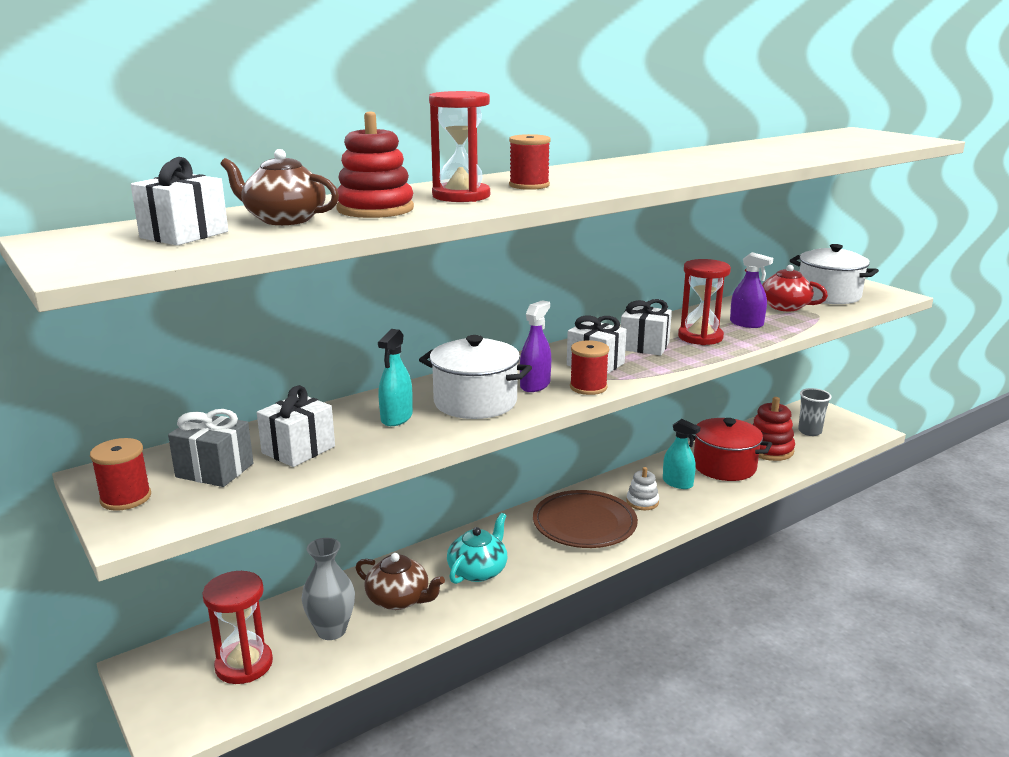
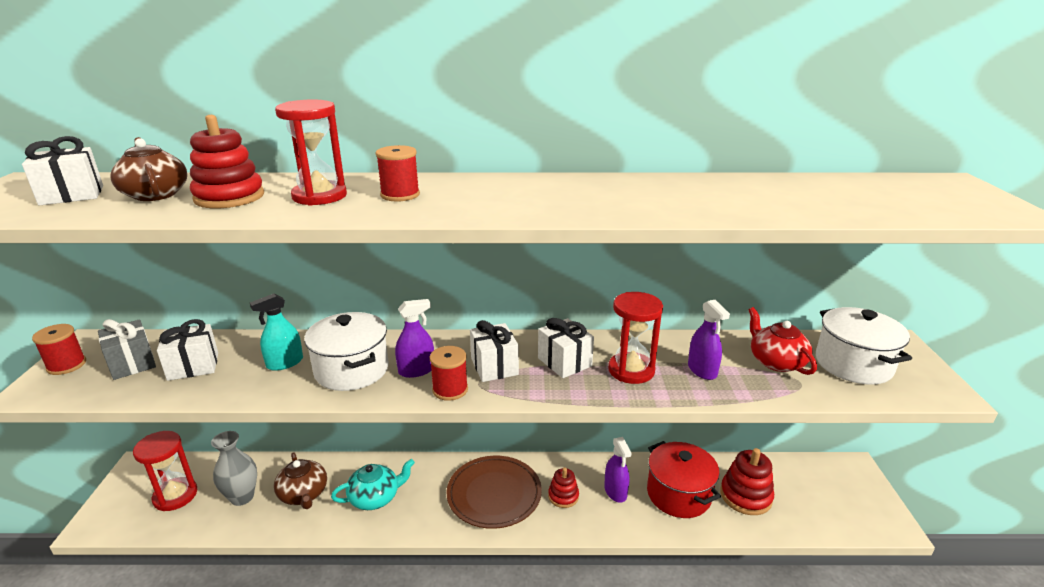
camera: 35 degrees right, 5 degrees up
(642, 502) = (563, 496): white stacking toy -> red stacking toy
(677, 483) = (615, 491): turquoise spray bottle -> purple spray bottle
(809, 431) = (815, 494): grey cup -> none

